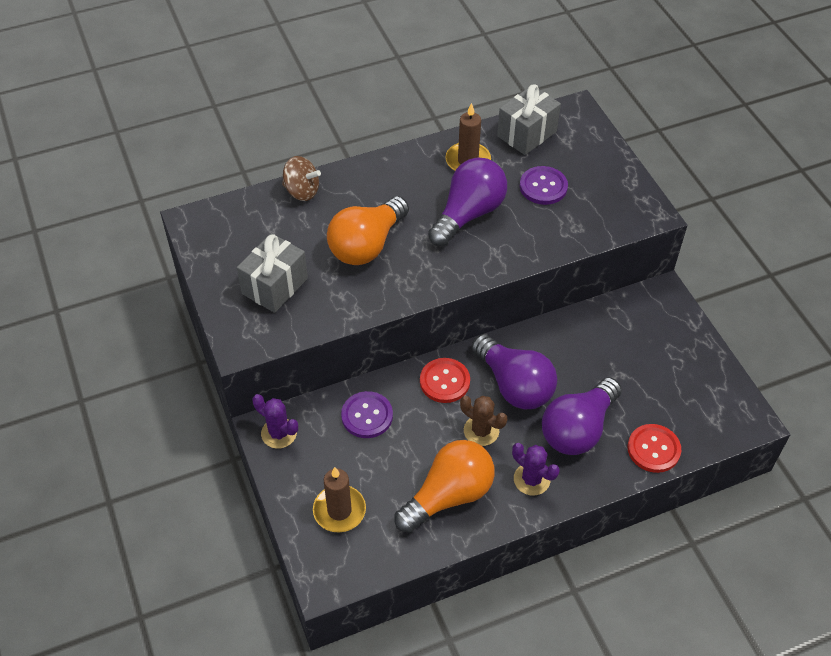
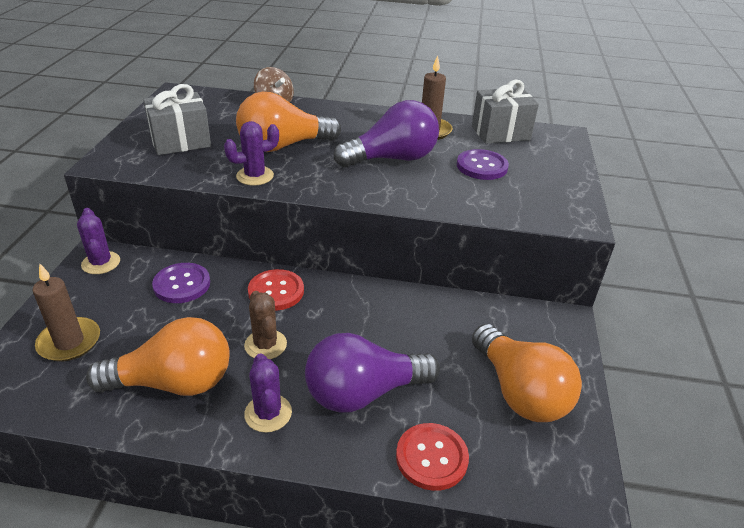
camera: 30 degrees right, 15 degrees down
(380, 293) = (255, 176): none -> purple cactus
(514, 385) = (336, 324): purple light bulb -> none
(672, 371) = (519, 391): none -> orange light bulb

